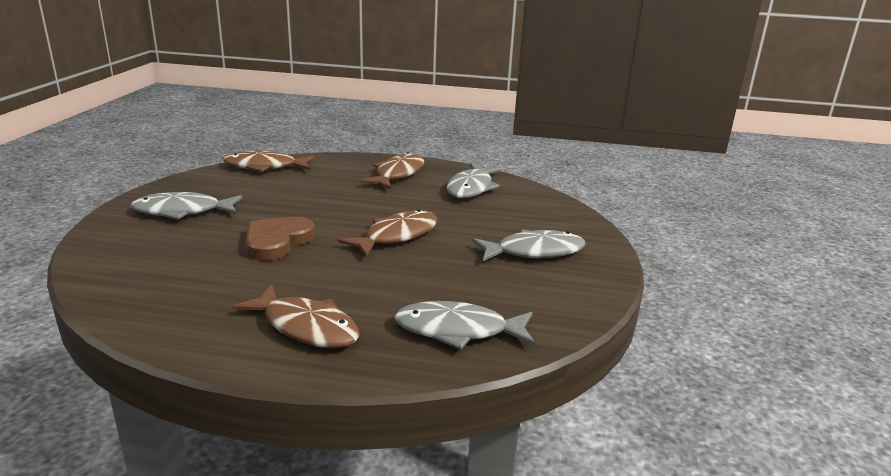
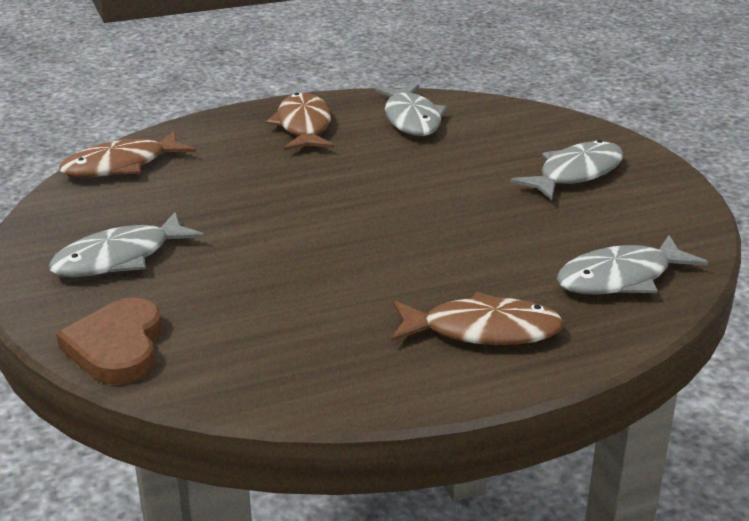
camera: 30 degrees left, 5 degrees up
(277, 241) = (301, 254): brown heart -> brown heart (117, 347)
(397, 236) = (420, 203): brown fish -> none

